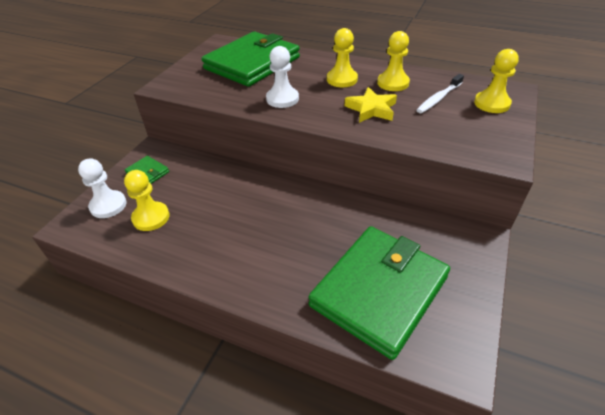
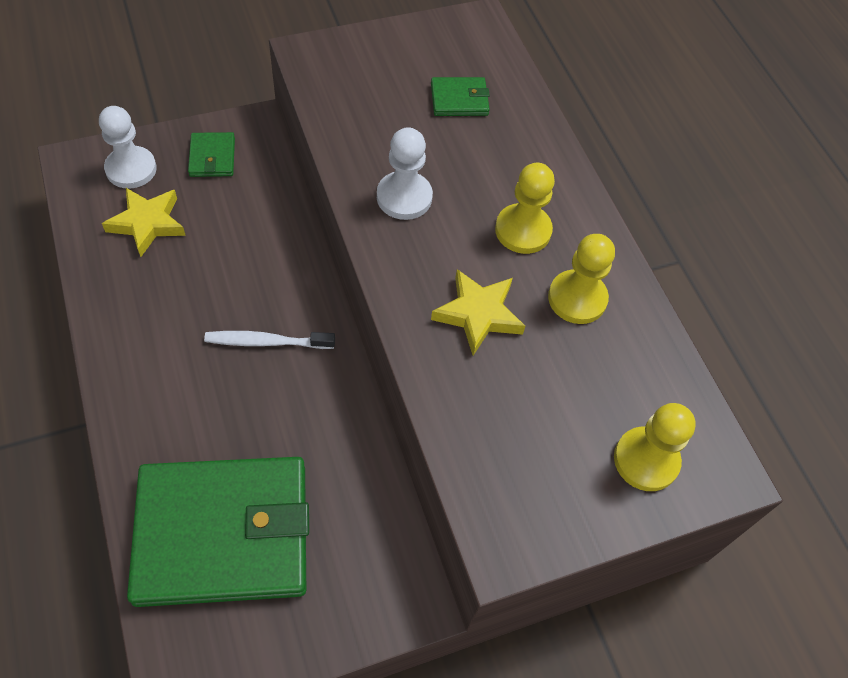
camera: 40 degrees right, 15 degrees up
(151, 217) = (147, 223): yellow pawn -> yellow star
(252, 63) = (459, 99): green wallet -> green wallet, size x0.40
(439, 98) = (591, 381): white toothbrush -> white toothbrush (267, 342)

